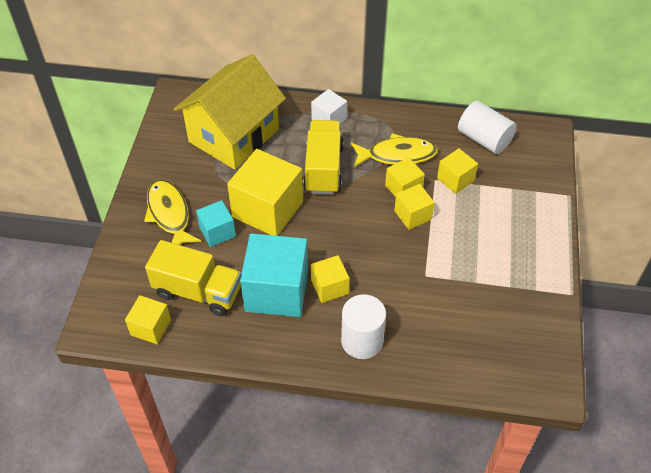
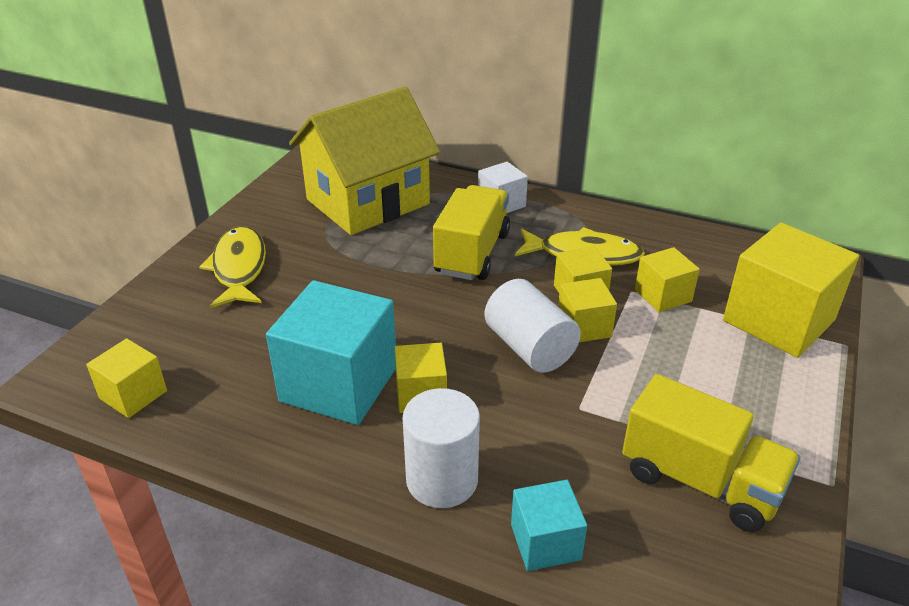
camera: 15 degrees right, 15 degrees down
(198, 291) = (226, 363): yellow truck -> yellow truck (700, 481)
(217, 232) = (291, 298): turquoise cube -> turquoise cube (545, 542)
(267, 209) = (373, 285): yellow cube -> yellow cube (778, 320)
(484, 139) = (719, 256): white cylinder -> white cylinder (529, 347)

